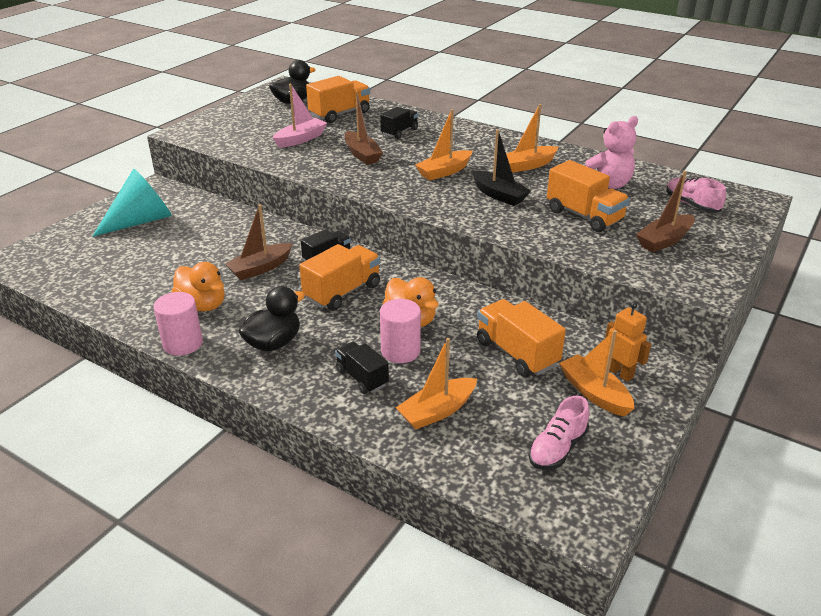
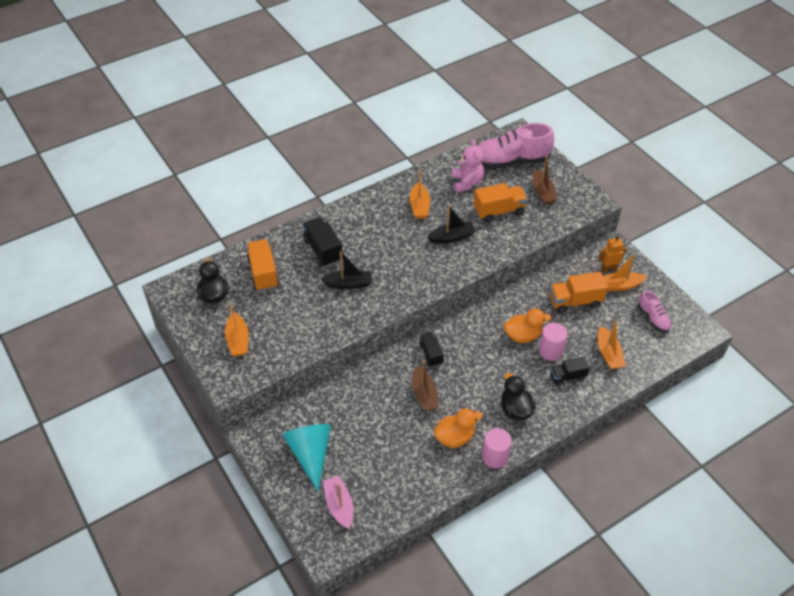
camera: 65 degrees left, 15 degrees up
(300, 139) = (297, 311): pink boat -> pink boat (339, 505)
(342, 292) = (476, 359): orange truck -> none
(362, 154) = (348, 284): brown boat -> black boat
(399, 132) = (323, 250): black truck -> black truck, size x1.56
(444, 172) = (403, 250): orange boat -> orange boat (238, 340)
(691, 204) = (510, 161): pink shoe -> pink shoe, size x1.97

